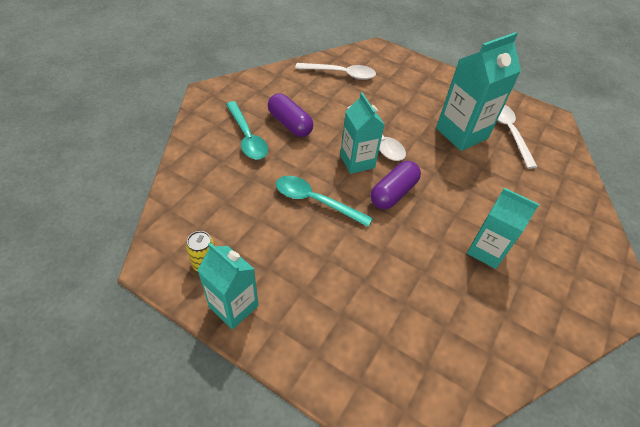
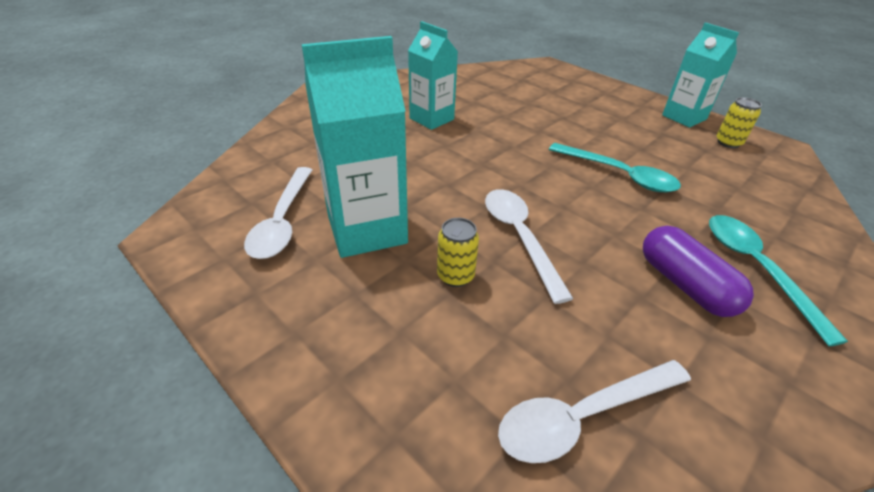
camera: 165 degrees left, 10 degrees down
(341, 74) = (582, 416): white spoon -> white spoon turned 45 degrees counterclockwise
(357, 161) = (559, 210): turquoise carton -> none
(393, 193) = (515, 171): purple capsule -> none
(404, 115) = (455, 276): none -> yellow can

